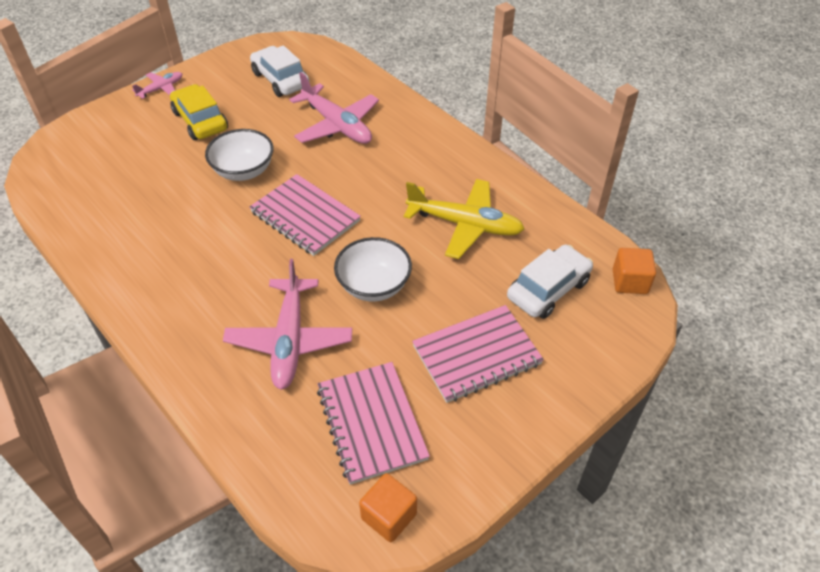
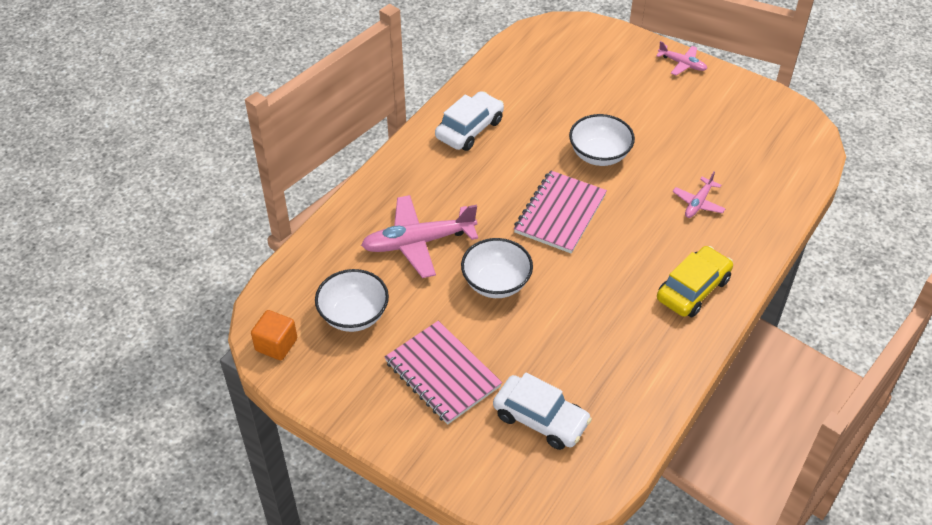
camera: 75 degrees right, 0 degrees up
(200, 121) = (651, 105): yellow car -> yellow car (693, 289)
(280, 80) = (745, 141): white car -> white car (469, 129)
(337, 125) = (698, 203): pink plane -> pink plane, size x0.52
(372, 423) = (354, 315): pink notebook -> white bowl
(465, 225) = (601, 336): yellow plane -> none
(630, 282) = (577, 491): orange cube -> none

